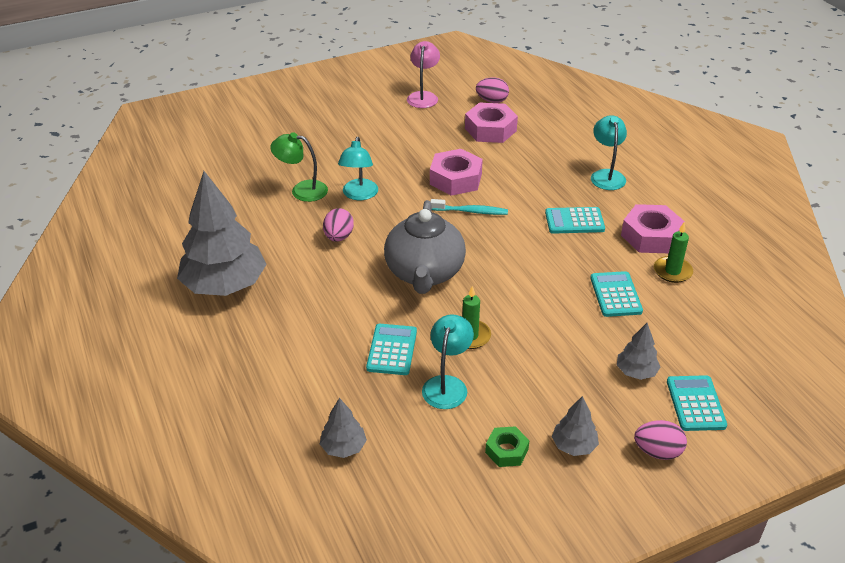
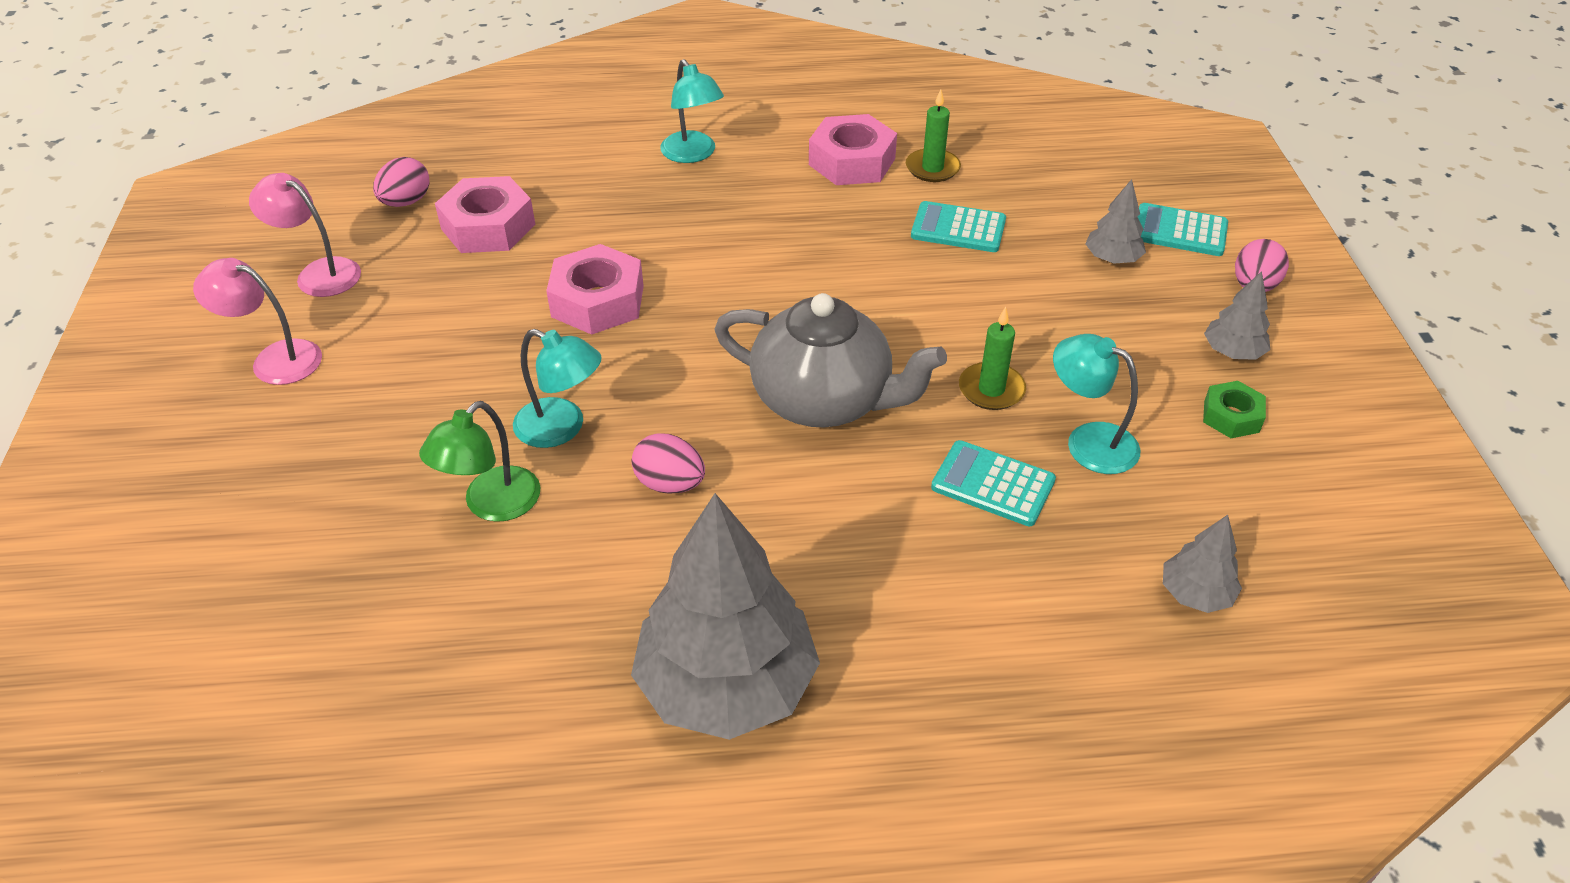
camera: 70 degrees left, 5 degrees up
(361, 106) = (274, 359): none -> pink lamp
(471, 211) = (695, 308): turquoise toothbrush -> none
(574, 221) = (781, 215): turquoise calculator -> none
(606, 175) = (693, 154): turquoise lamp -> turquoise lamp turned 135 degrees counterclockwise

